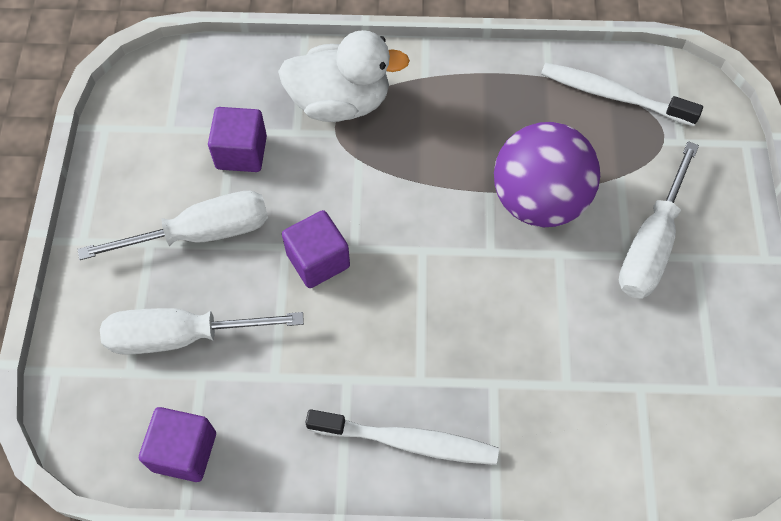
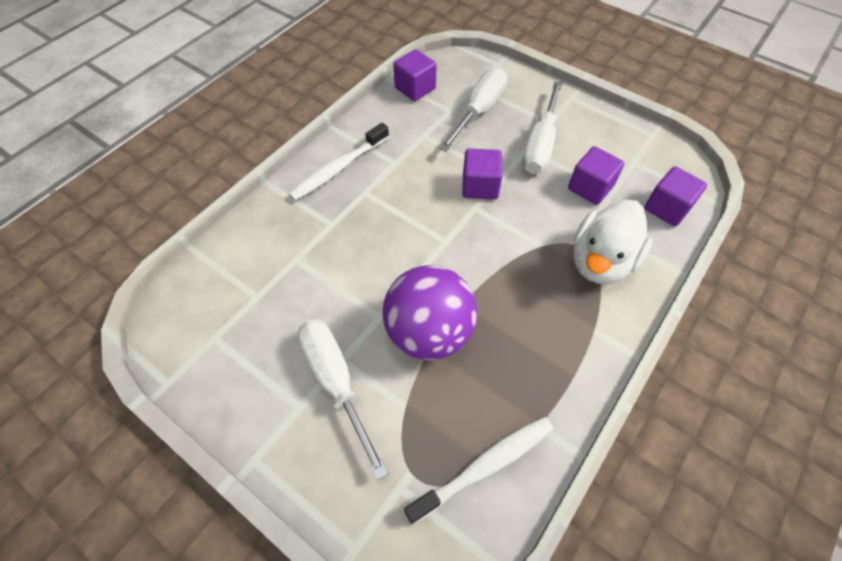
camera: 125 degrees right, 5 degrees down
(224, 75) = (667, 208): none -> purple cube

